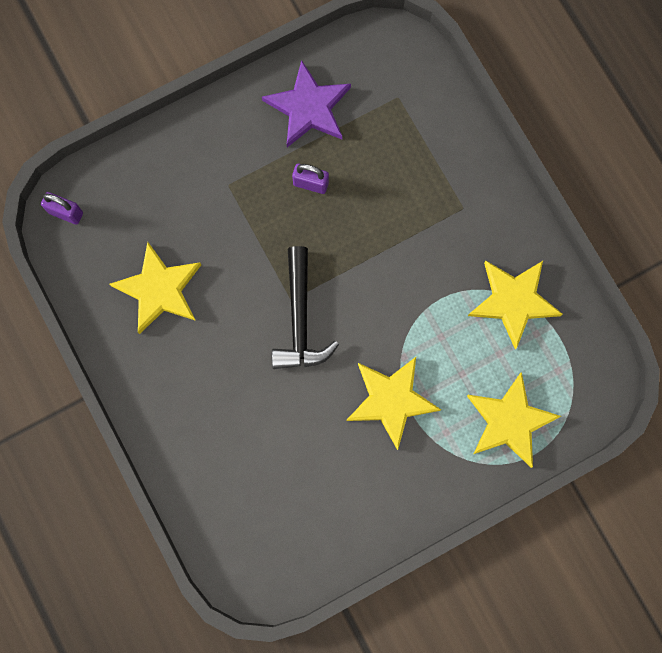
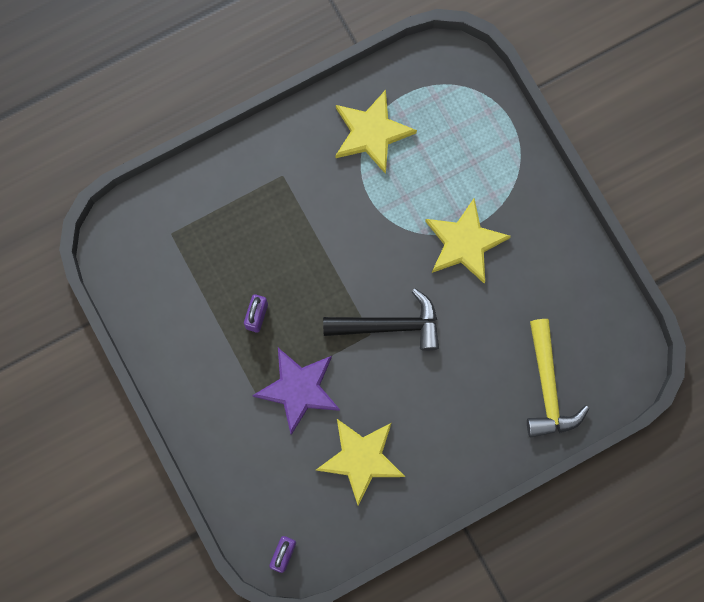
camera: 90 degrees left, 0 degrees up
(231, 488) = (548, 387): none -> yellow hammer
(308, 108) = (179, 318): purple star -> purple star (299, 389)
(510, 421) = (481, 139): yellow star -> none

